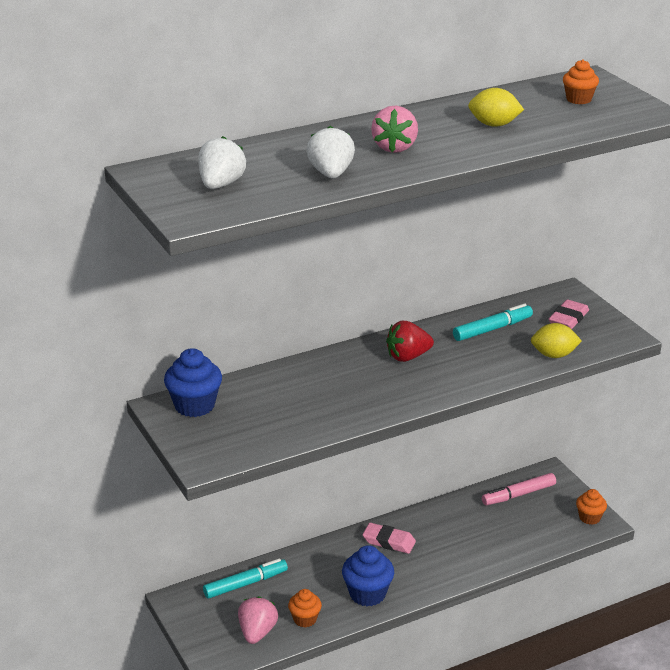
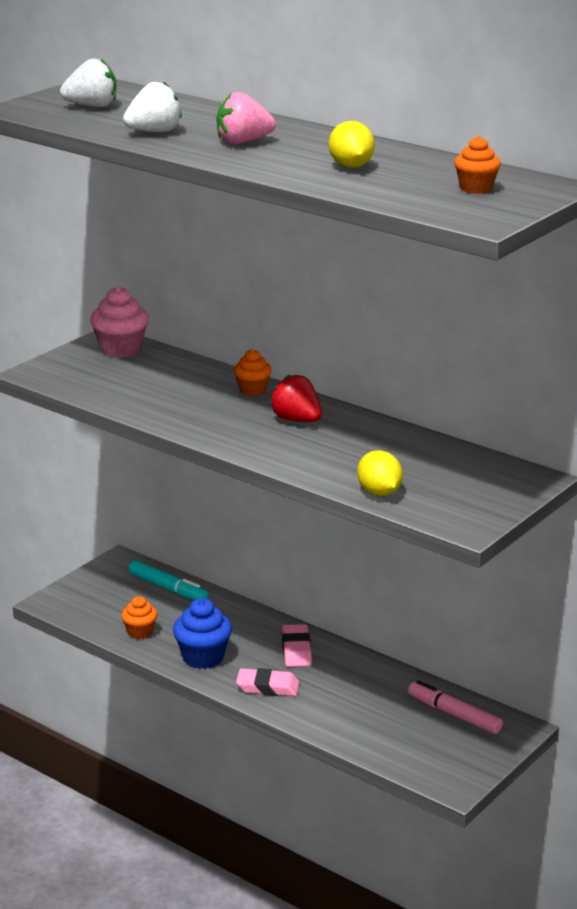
camera: 65 degrees right, 5 degrees down
(194, 406) = (121, 350): blue cupcake -> pink cupcake
(257, 632) = (104, 612): pink strawberry -> none
(492, 329) = (400, 451): turquoise marker -> none
(568, 318) = (471, 488): pink eraser -> pink eraser (268, 687)
(589, 518) = (456, 774): orange cupcake -> orange cupcake (252, 390)

